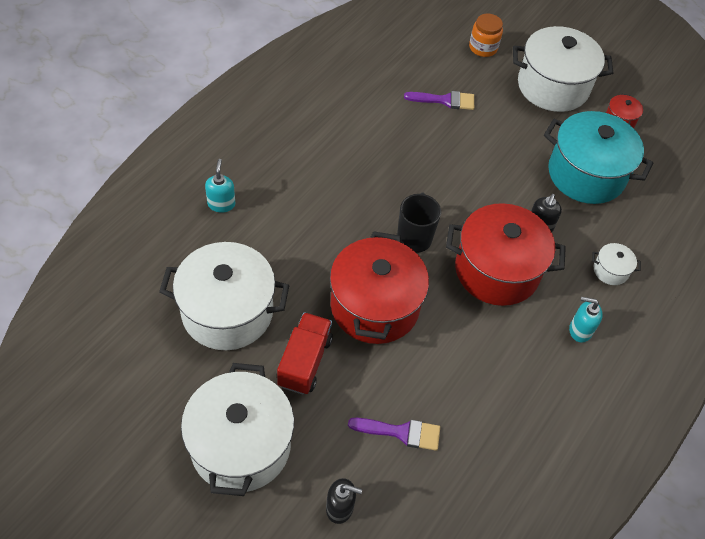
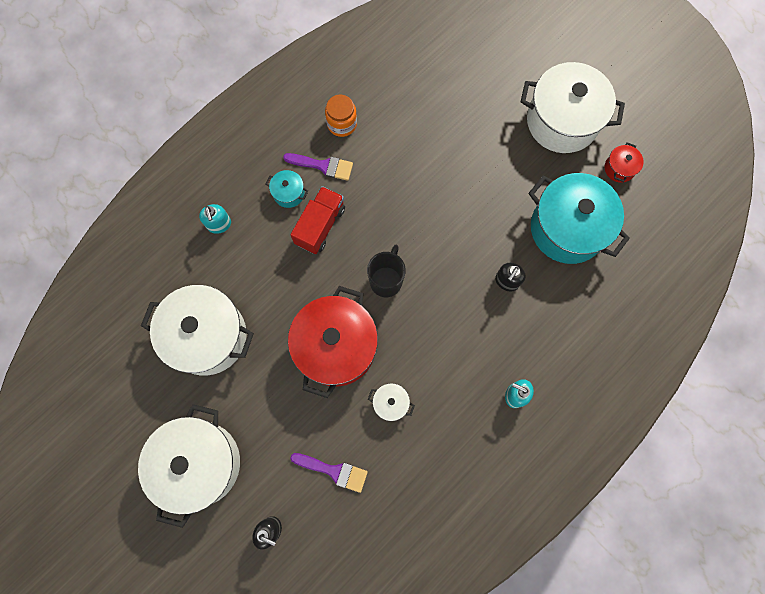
camera: 15 degrees right, 20 degrees up
(221, 204) = (219, 224): turquoise soap dispenser -> turquoise soap dispenser turned 150 degrees clockwise
(292, 169) = (289, 193): none -> turquoise pot
(304, 362) = (265, 393): red truck -> red truck (320, 225)
(445, 100) = (449, 128): purple brush -> purple brush (323, 166)
(483, 48) = (503, 67): orange jar -> orange jar (342, 124)
(496, 270) = (454, 324): red pot -> none
(610, 270) = (561, 337): white pot -> white pot (391, 403)

